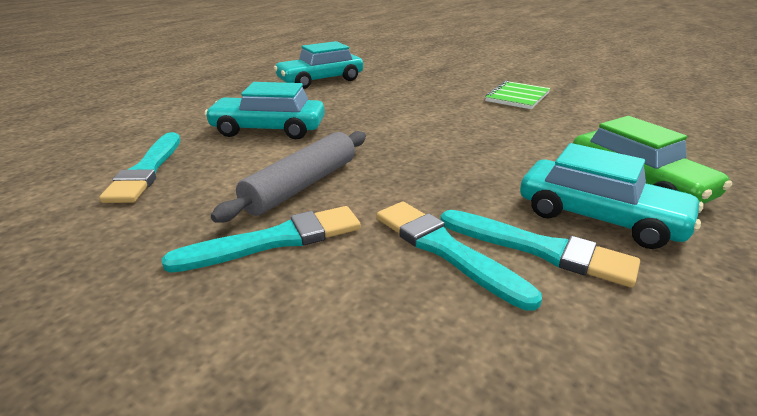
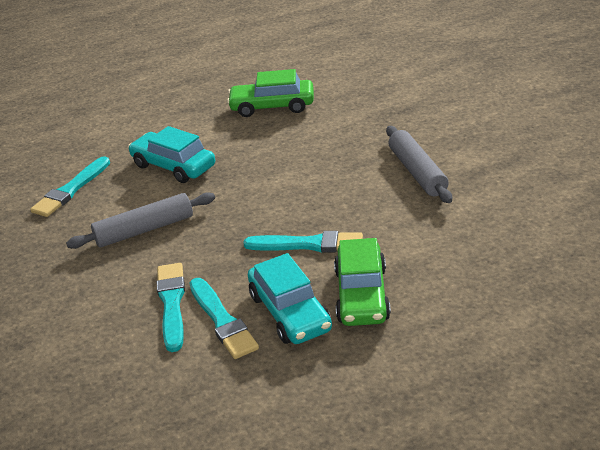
camera: 35 degrees right, 5 degrees up
(275, 240) = (94, 268): turquoise brush -> turquoise brush (308, 244)
(320, 80) = (272, 106): turquoise car -> green car
(517, 97) = (417, 172): green notebook -> grey rolling pin

